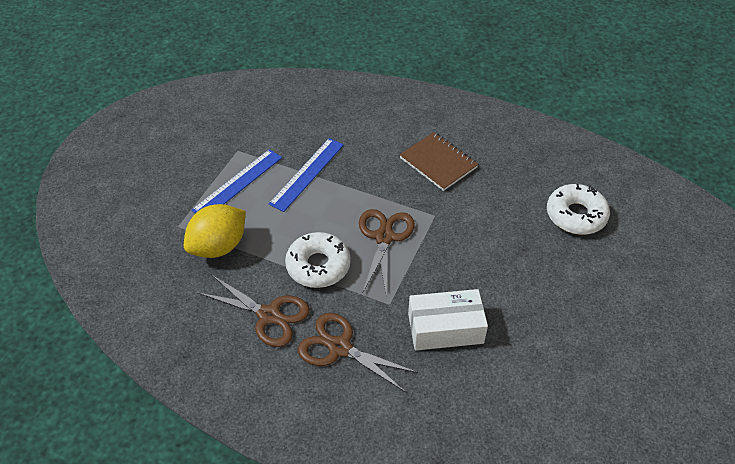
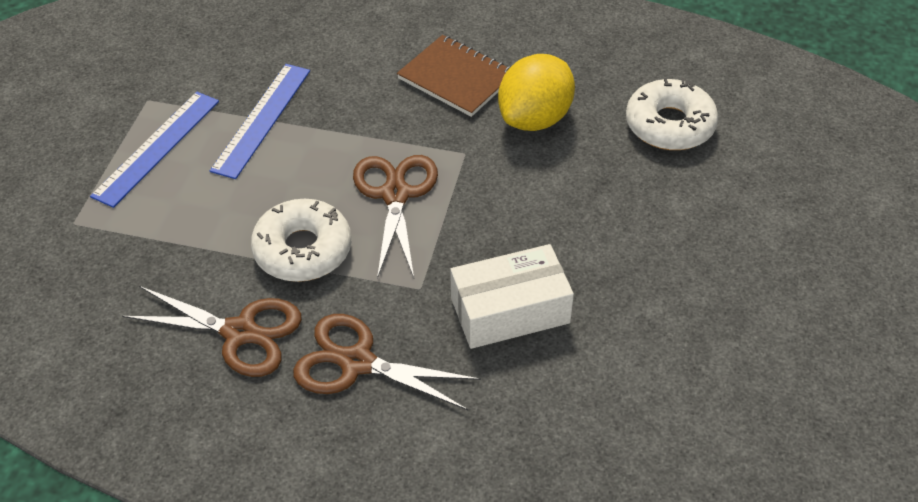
camera: 10 degrees left, 0 degrees up
(219, 246) = (143, 244): yellow lemon -> yellow lemon (535, 118)

